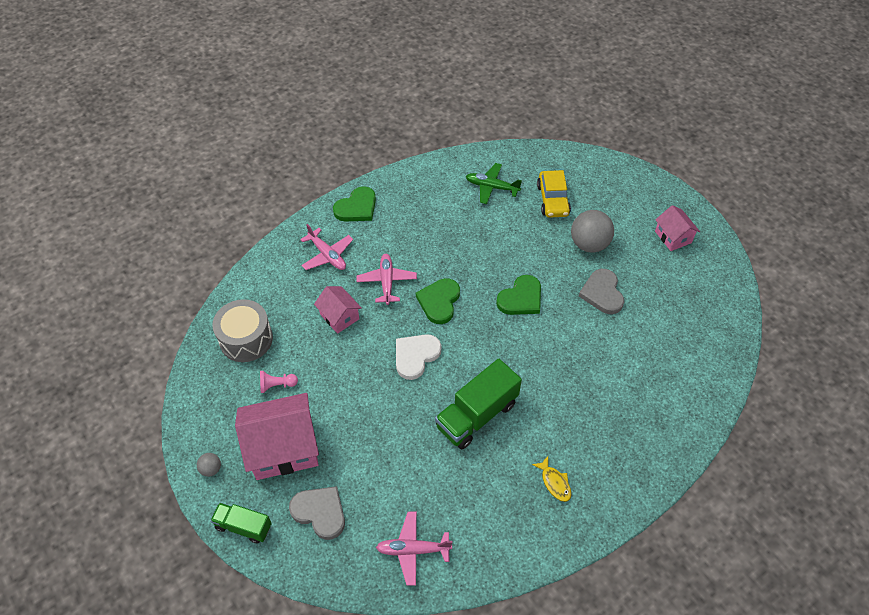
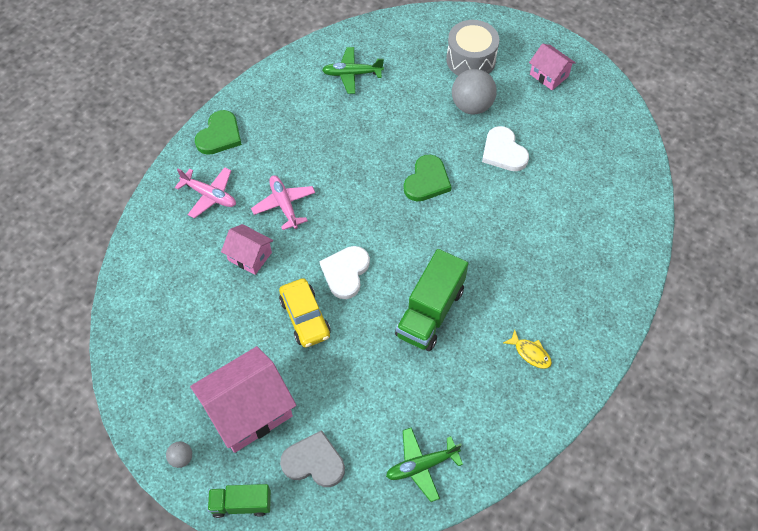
camera: 20 degrees left, 5 degrees up
(246, 339) = (160, 311): grey drum -> grey drum (471, 60)
(277, 385) = (214, 348): pink pawn -> none
(413, 550) = (421, 465): pink plane -> green plane
(439, 302) = (346, 209): green heart -> none
(552, 200) = (418, 70): yellow car -> yellow car (305, 317)
(602, 293) = (503, 152): grey heart -> white heart

